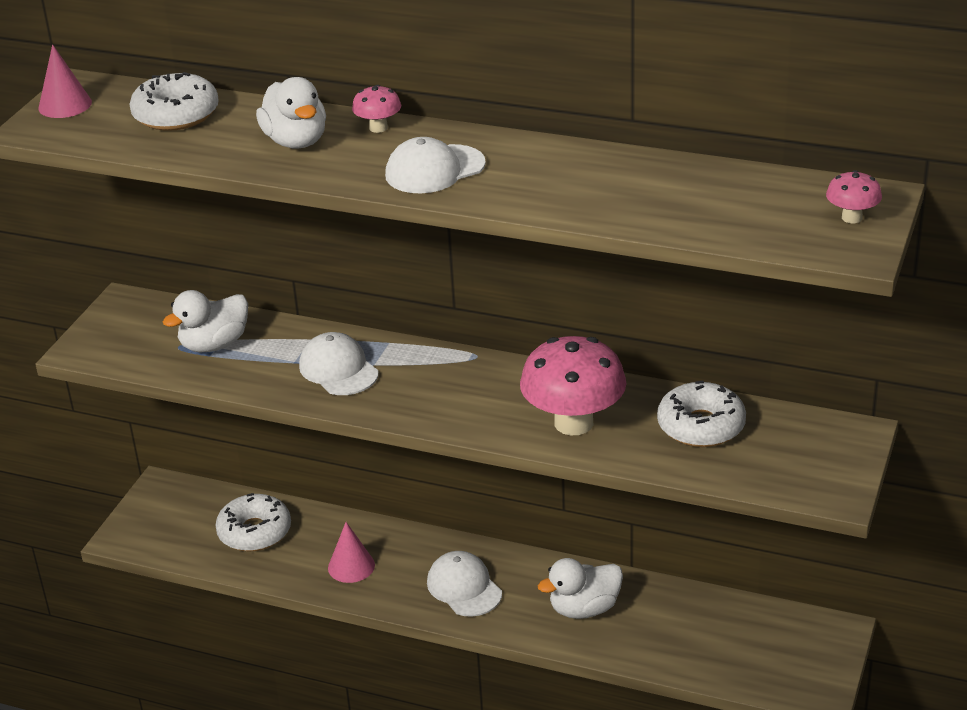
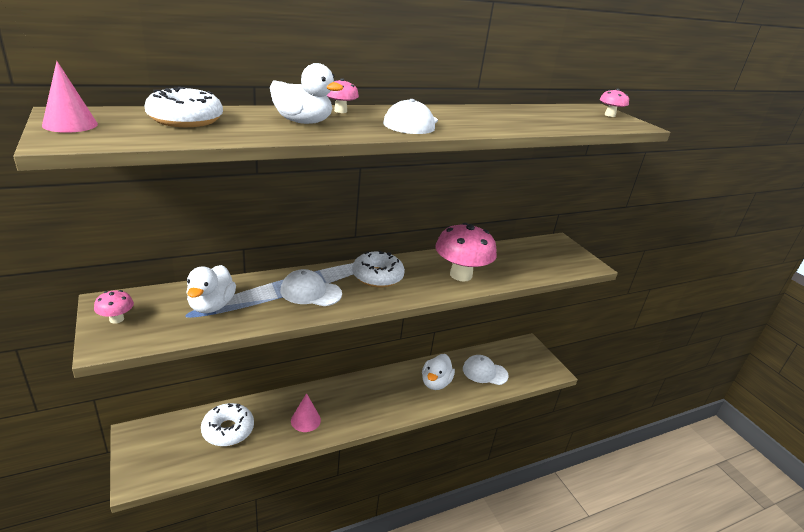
camera: 50 degrees left, 5 degrees down
(114, 325) = (116, 319): none -> pink mushroom
(464, 587) = (374, 401): white cap -> white cap (484, 372)
(701, 426) = (508, 257): white donut -> white donut (377, 276)

